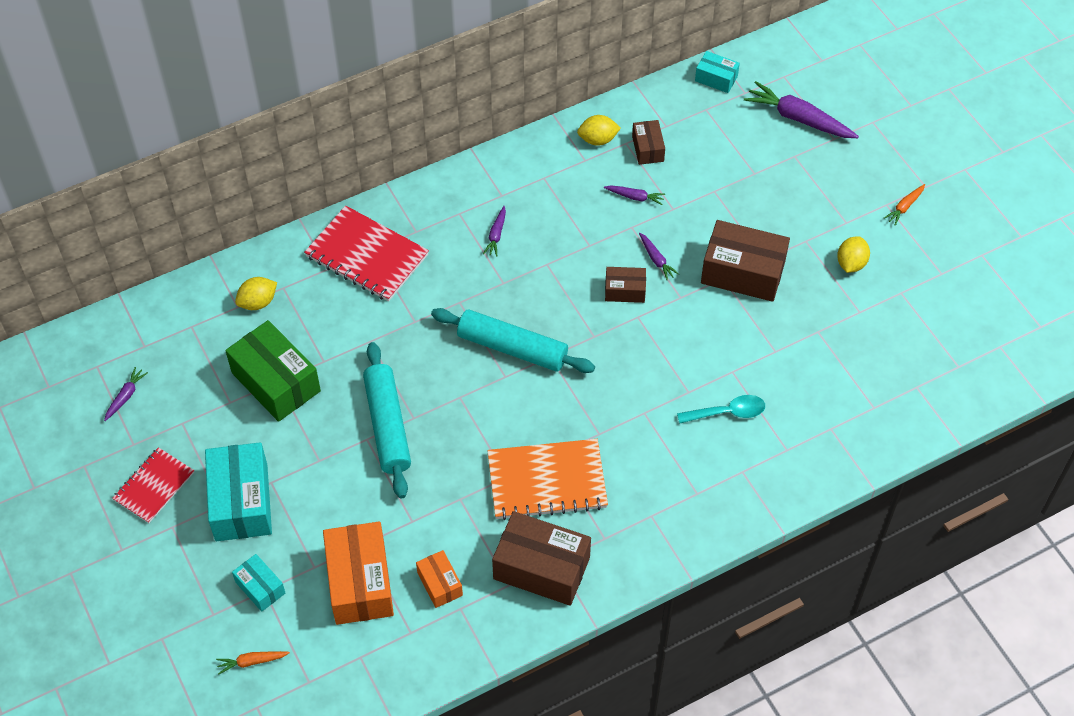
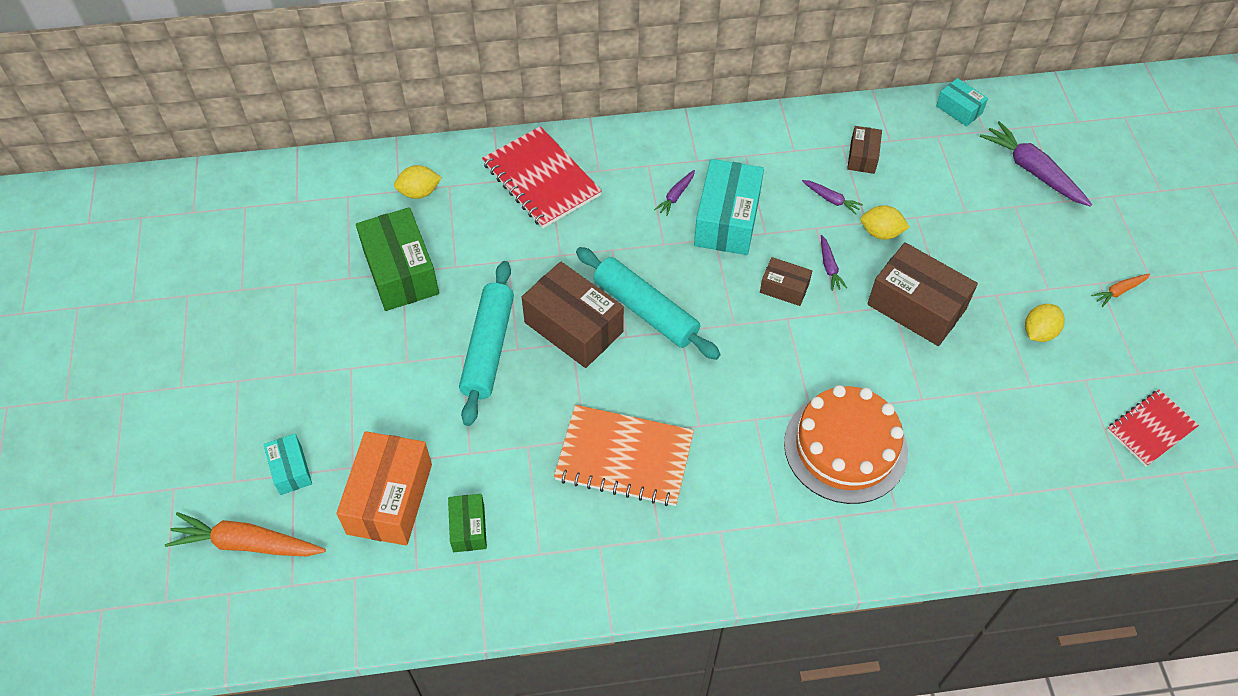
camera: 20 degrees right, 0 degrees up
(126, 396) = (257, 242): purple carrot -> none
(154, 486) = (240, 336): red notebook -> red notebook (1151, 429)
(241, 502) = (313, 378): turquoise box -> turquoise box (727, 220)
(251, 662) = (246, 544): orange carrot -> orange carrot, size x2.01
(440, 584) = (468, 528): orange box -> green box
(541, 568) = (580, 548): brown box -> brown box (573, 327)
(598, 140) = (815, 134): yellow lemon -> yellow lemon (881, 233)
(727, 412) = (845, 447): turquoise spoon -> orange cake

